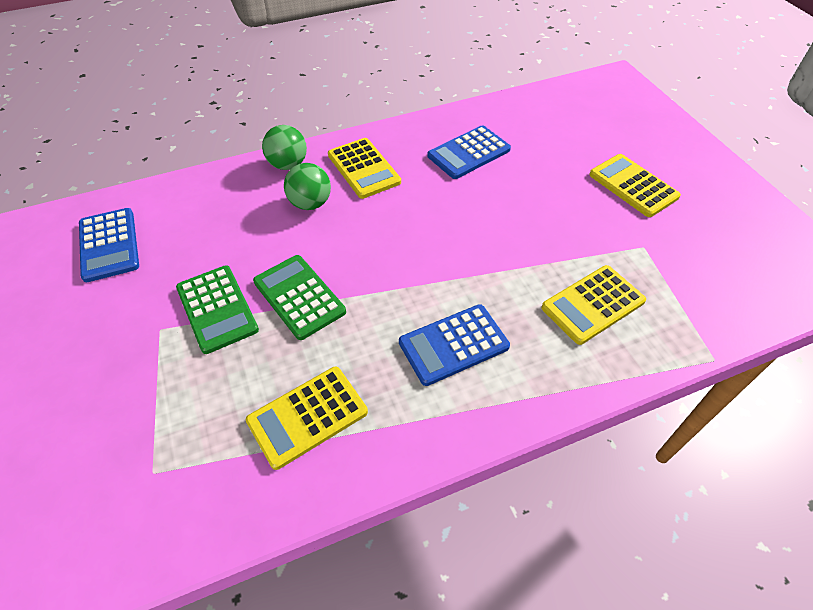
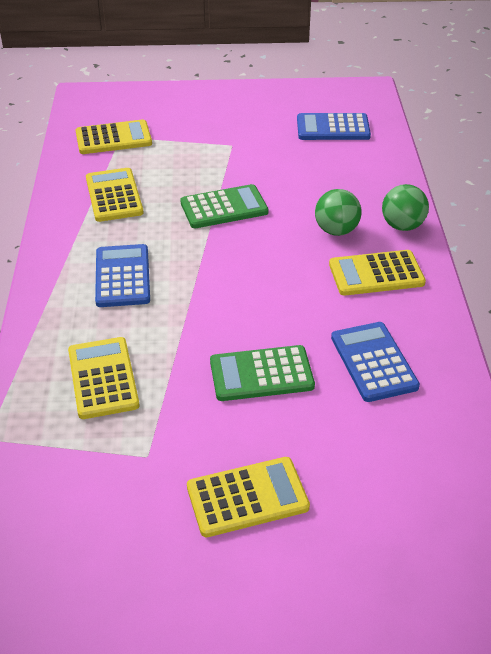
camera: 110 degrees right, 10 degrees down
(158, 481) = (113, 138): none -> yellow calculator
(217, 309) = (236, 169): green calculator -> green calculator (261, 374)

